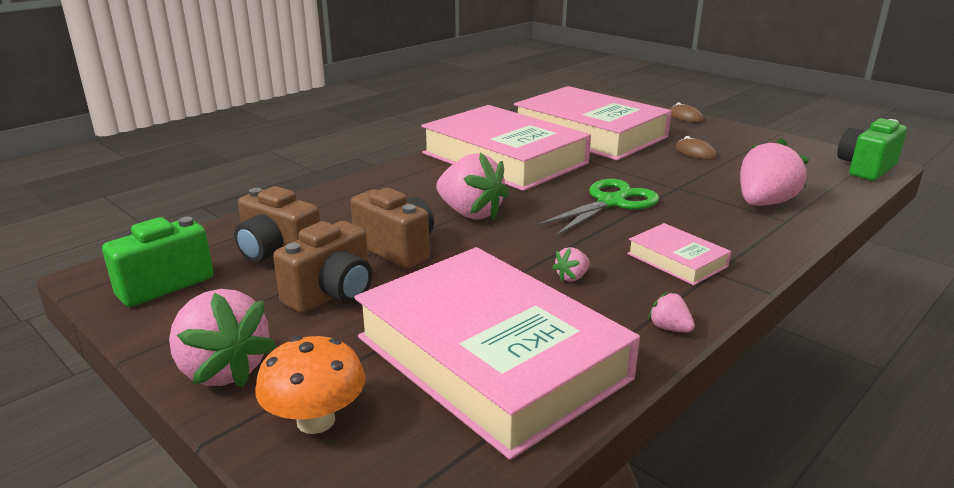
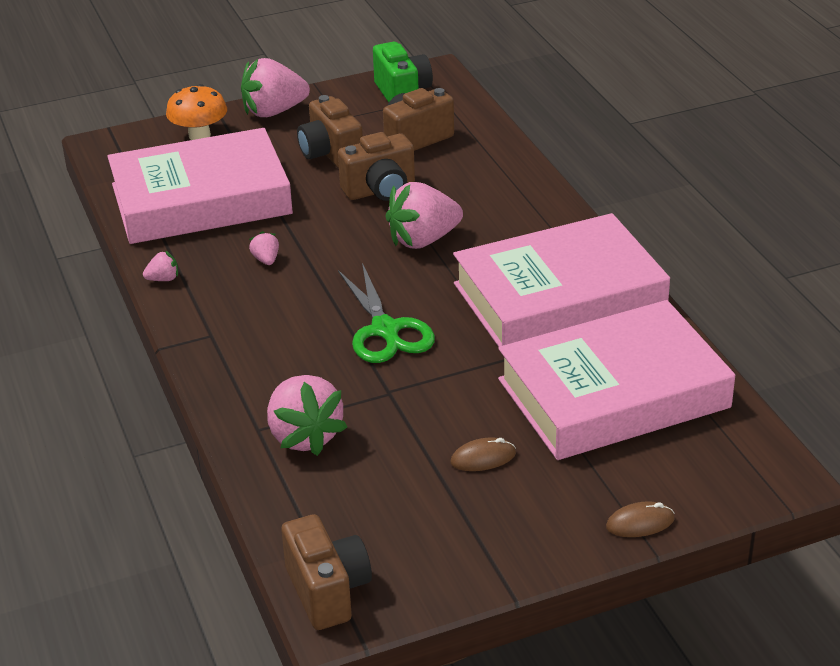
camera: 115 degrees right, 10 degrees up
(677, 260) = (245, 323): pink book -> none
(865, 168) = (327, 591): green camera -> brown camera

